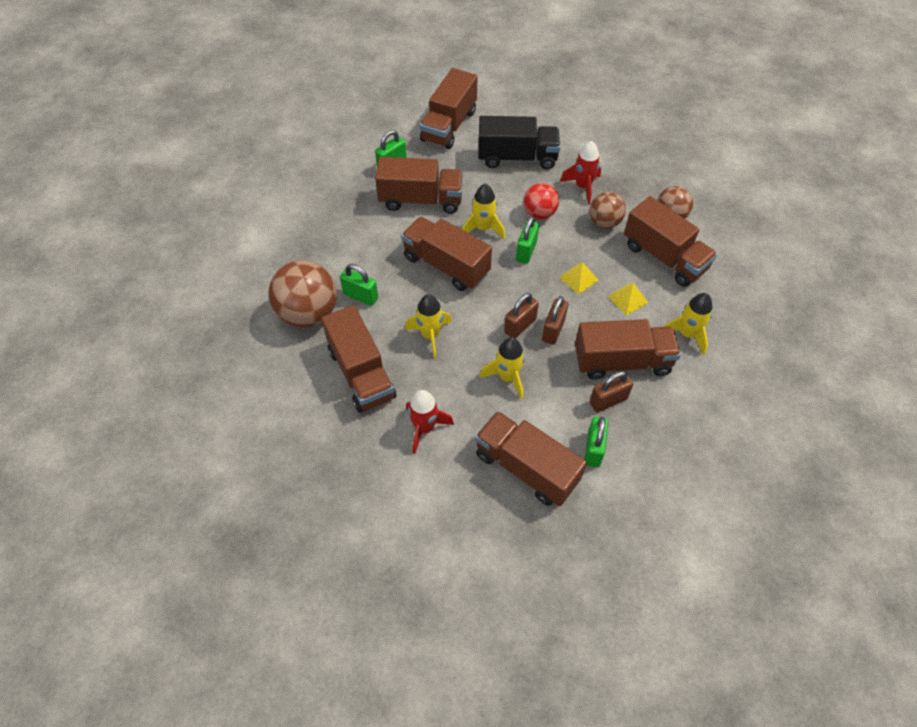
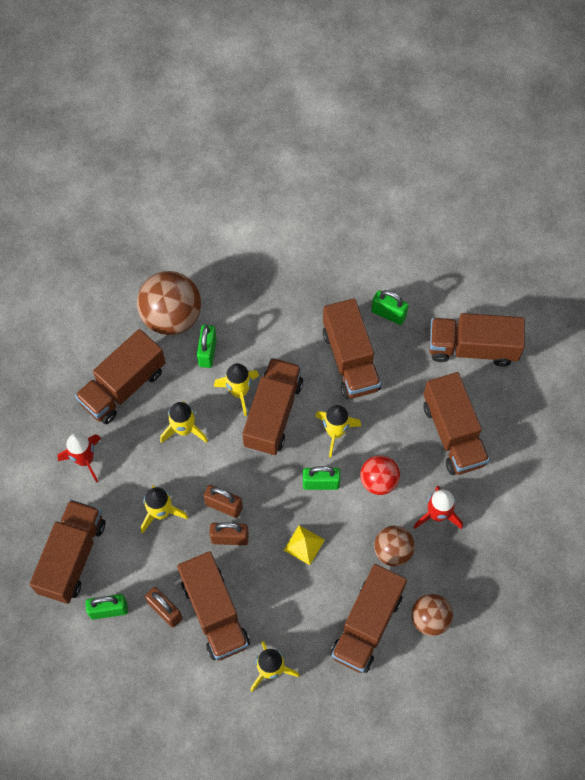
camera: 70 degrees right, 10 degrees up
(413, 284) = (239, 392): none -> yellow rocket
(517, 158) = (453, 434): black truck -> brown truck
(627, 299) = (295, 600): yellow pyramid -> none

